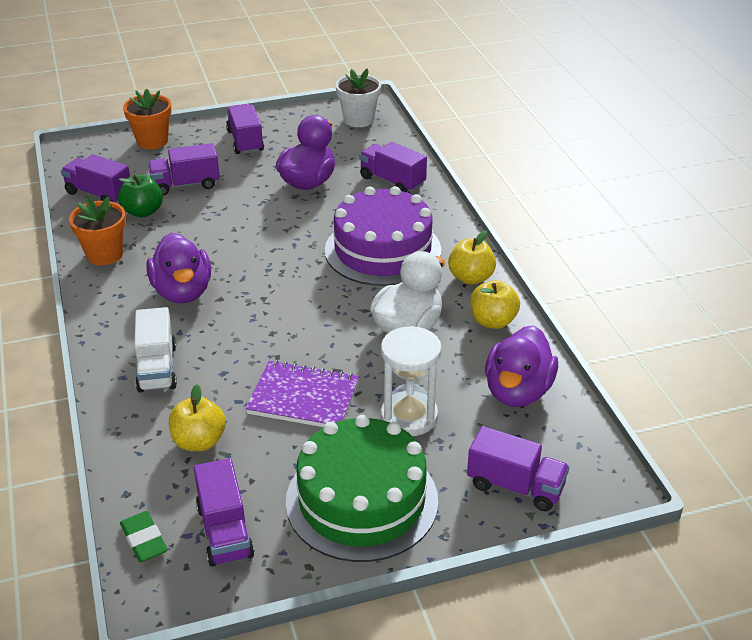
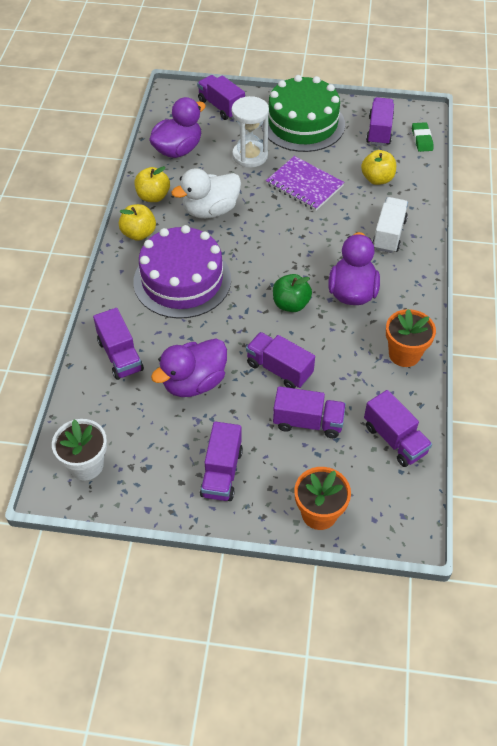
camera: 155 degrees left, 15 degrees up
(143, 212) = (359, 397): green apple -> green apple (291, 304)
(232, 210) = (279, 369): none -> purple truck

